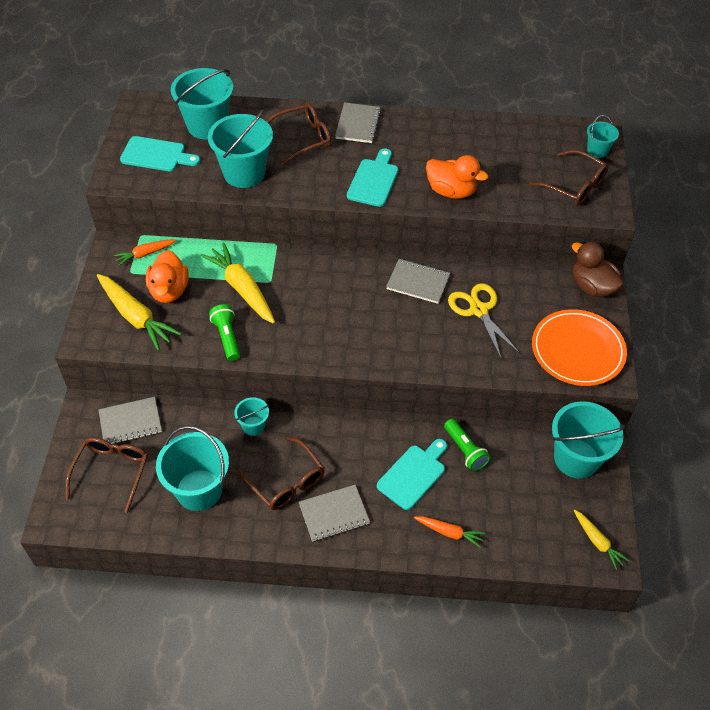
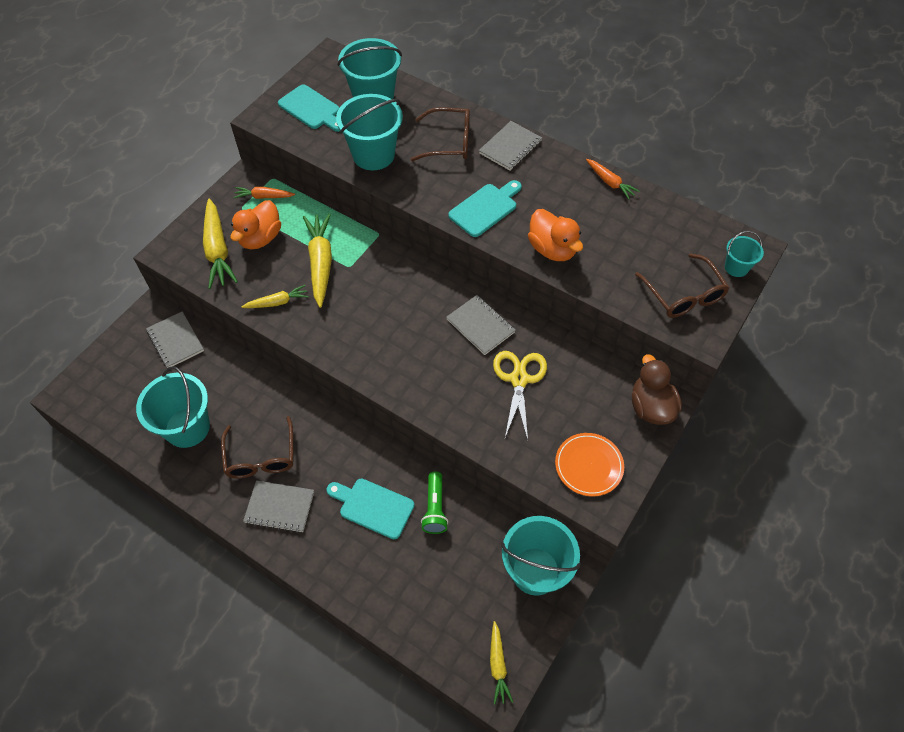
camera: 30 degrees right, 5 degrees up
(112, 471) = (133, 376): brown glasses -> none
(130, 422) = (175, 341): grey notebook -> grey notebook turned 45 degrees clockwise
(227, 337) = (277, 302): green flashlight -> yellow carrot
(253, 426) = (269, 392): turquoise bucket -> none
(413, 474) = (373, 507): turquoise cutting board -> turquoise cutting board turned 135 degrees counterclockwise
(449, 532) = (366, 579): orange carrot -> orange carrot (610, 182)
(577, 350) = (588, 466): orange plate -> orange plate, size x0.66

